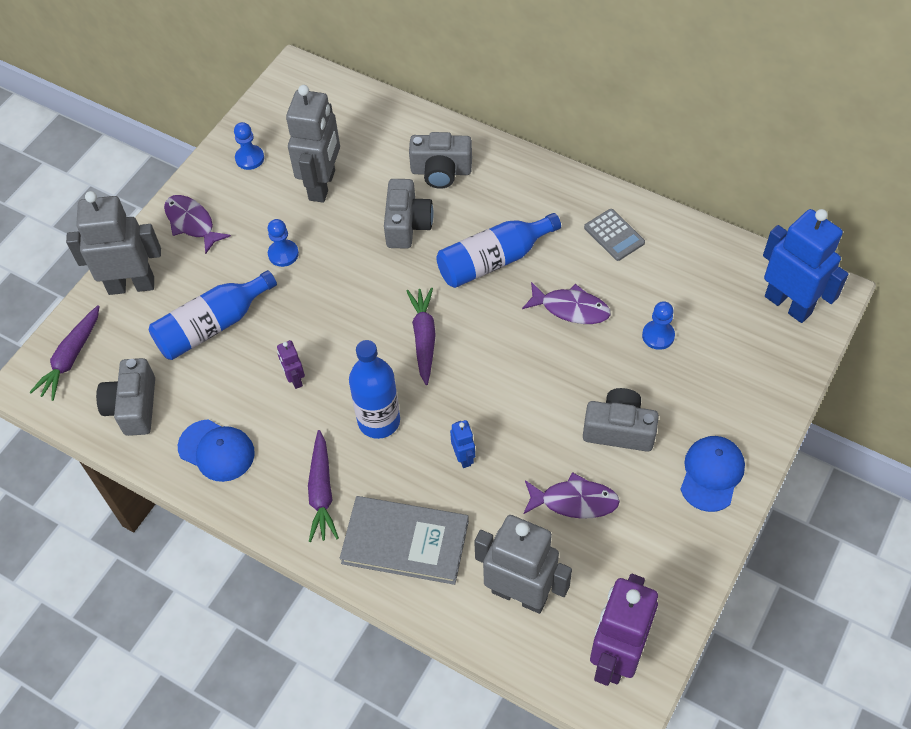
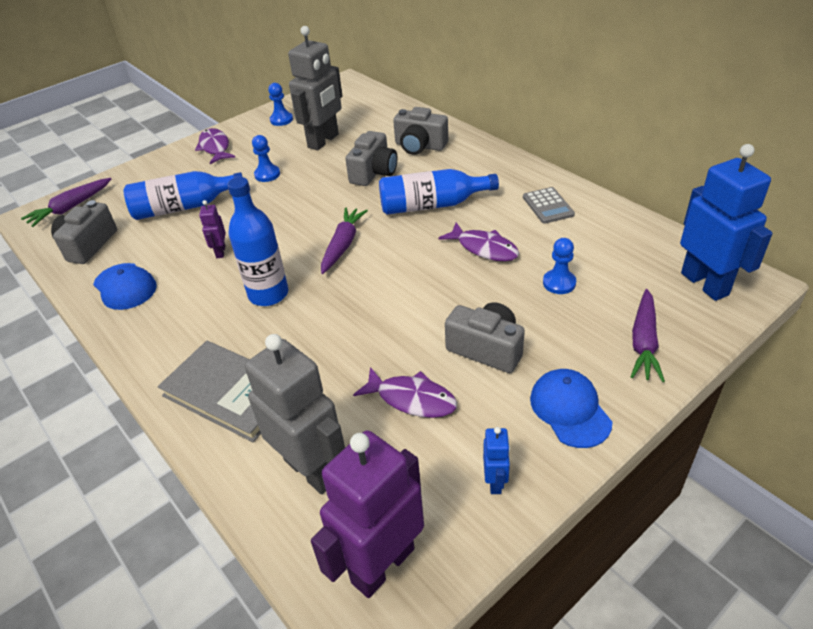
camera: 20 degrees right, 15 degrees down
(131, 285) = (146, 174): grey robot -> none
(322, 492) = (185, 335): purple carrot -> purple carrot (644, 342)
(464, 457) = (325, 337): blue robot -> blue robot (495, 482)
(711, 474) = (570, 410): blue cap -> blue cap turned 60 degrees counterclockwise

